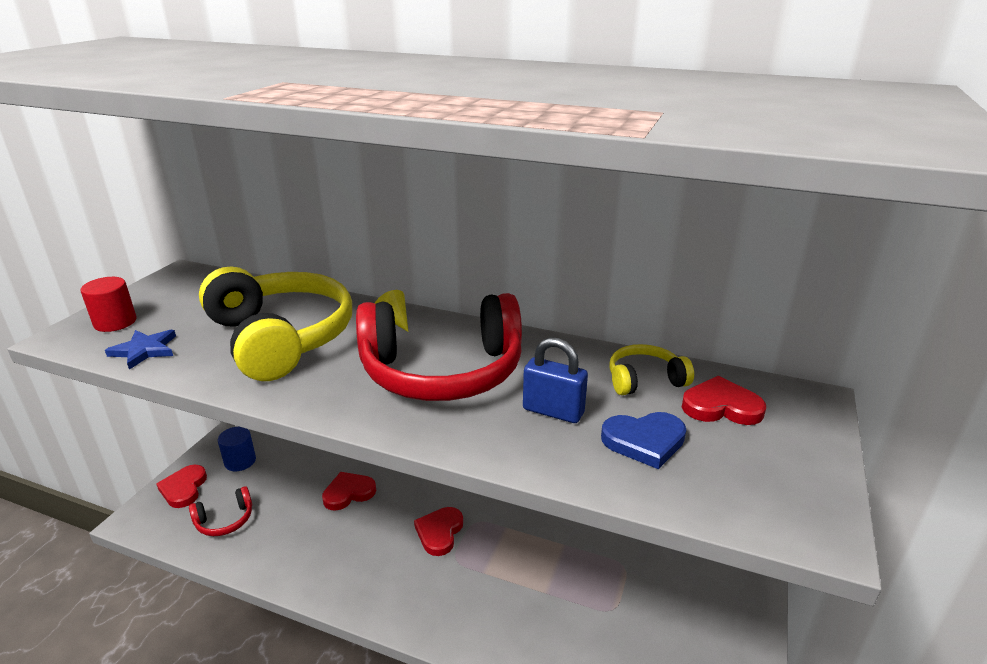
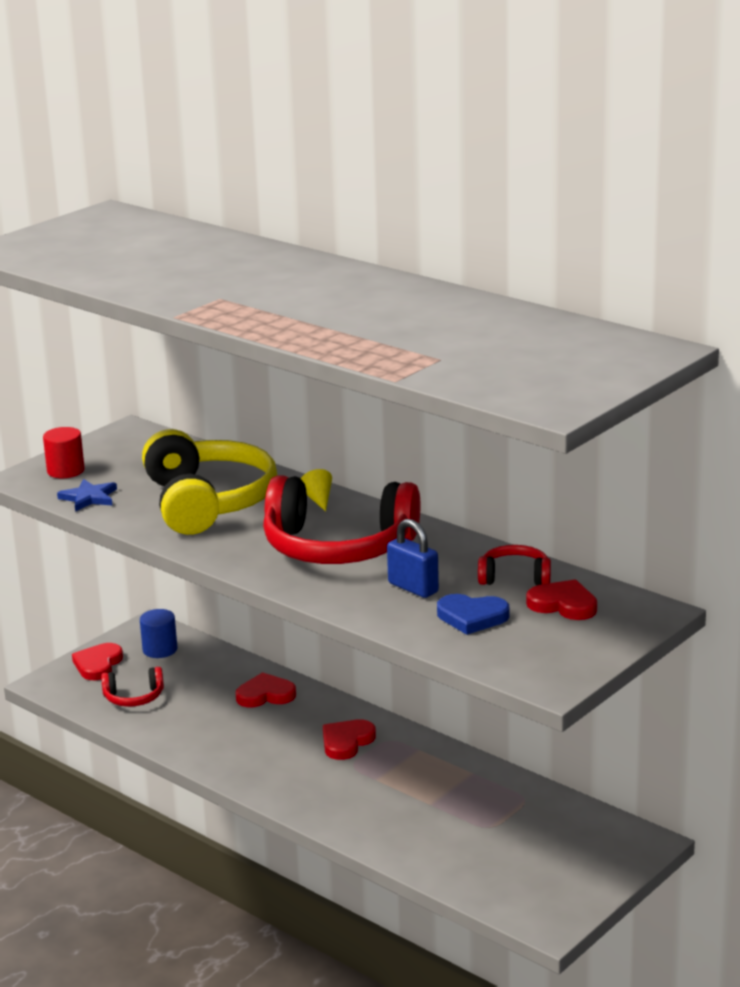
camera: 20 degrees right, 5 degrees down
(644, 380) = (514, 577): yellow headphones -> red headphones

